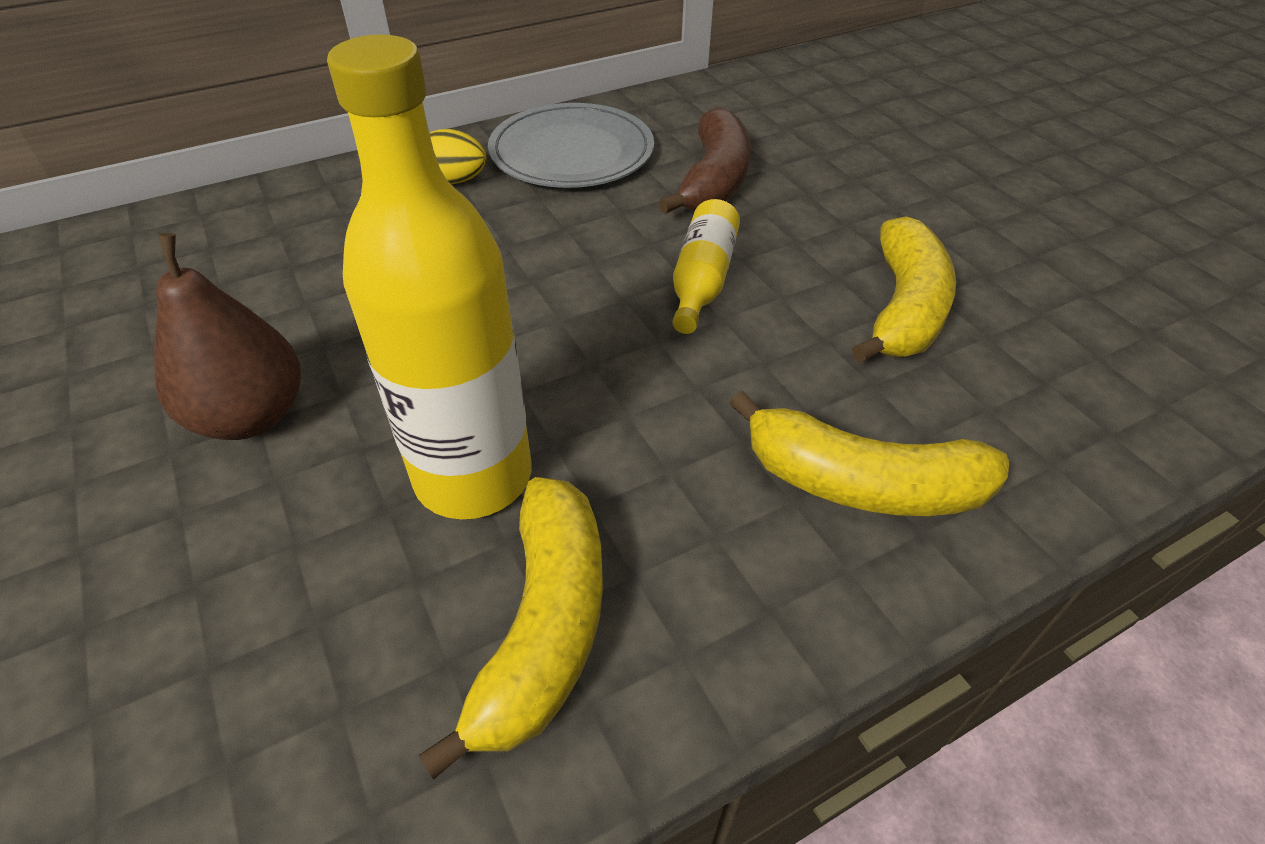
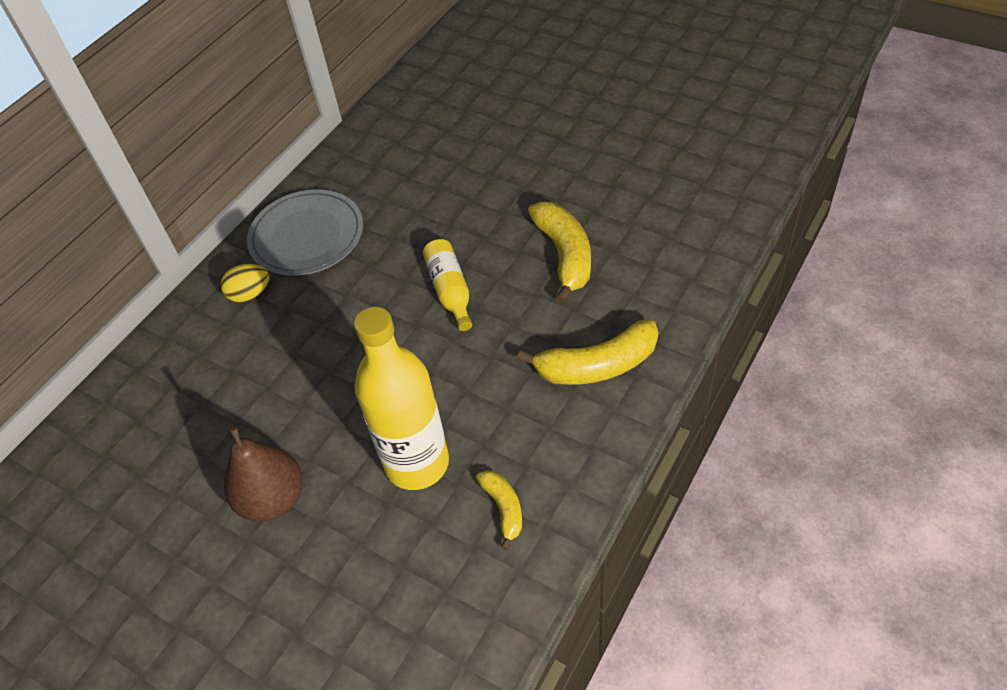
camera: 25 degrees left, 5 degrees up
(545, 626) = (503, 508): yellow banana -> yellow banana, size x0.56
(714, 180) = (410, 216): brown banana -> none

